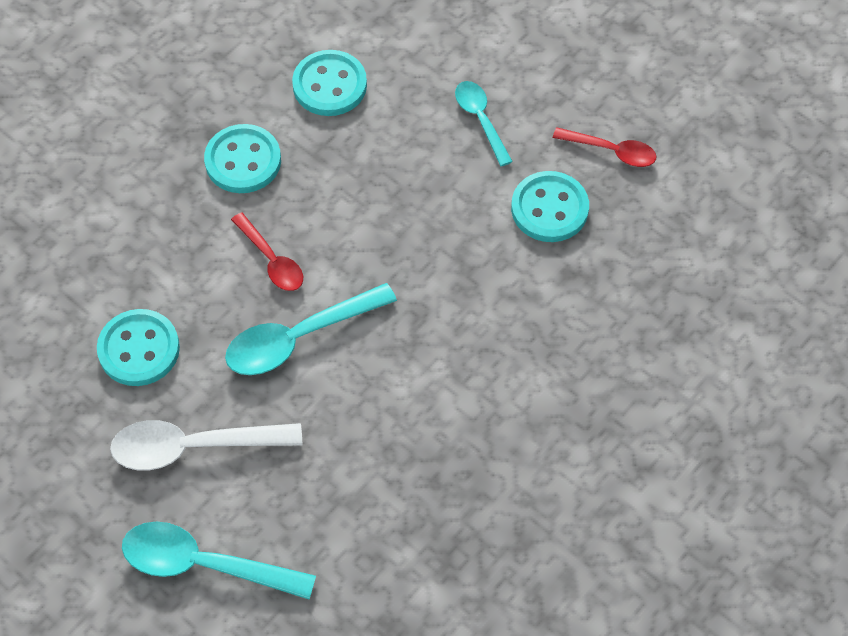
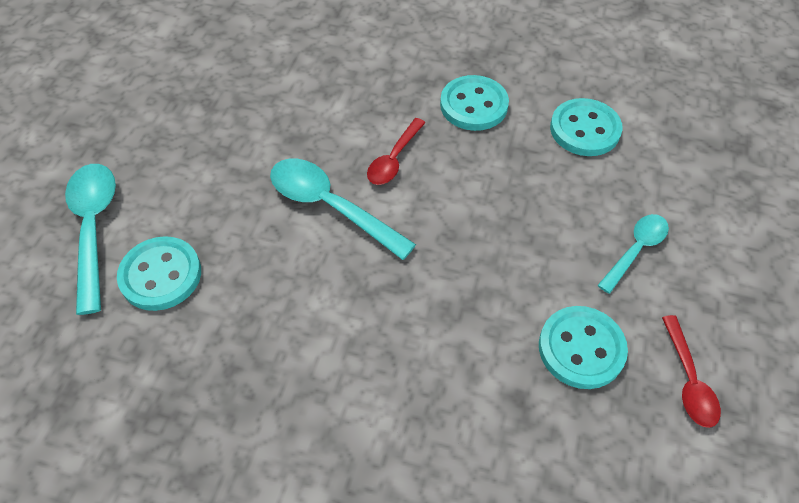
camera: 65 degrees right, 5 degrees down
(139, 349) = (270, 112): turquoise button -> turquoise button (161, 275)
(193, 447) = (198, 179): white spoon -> none

